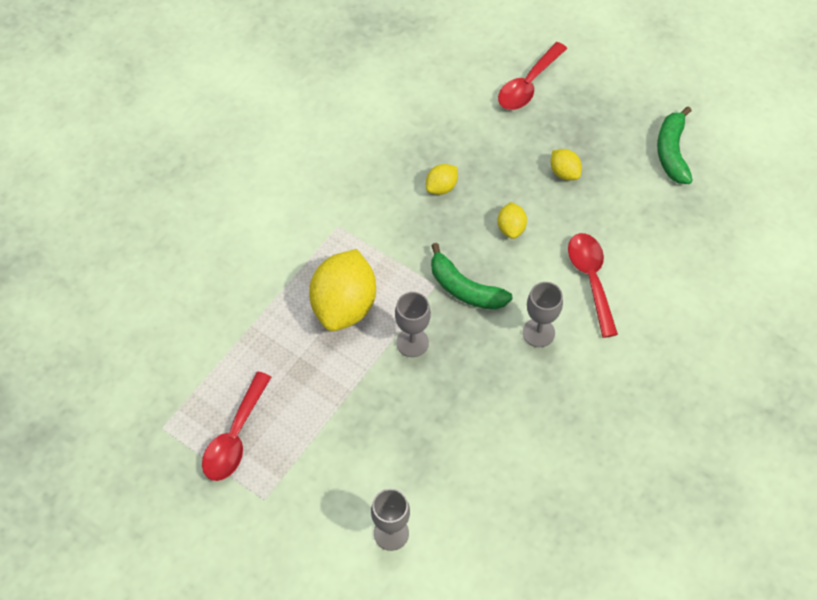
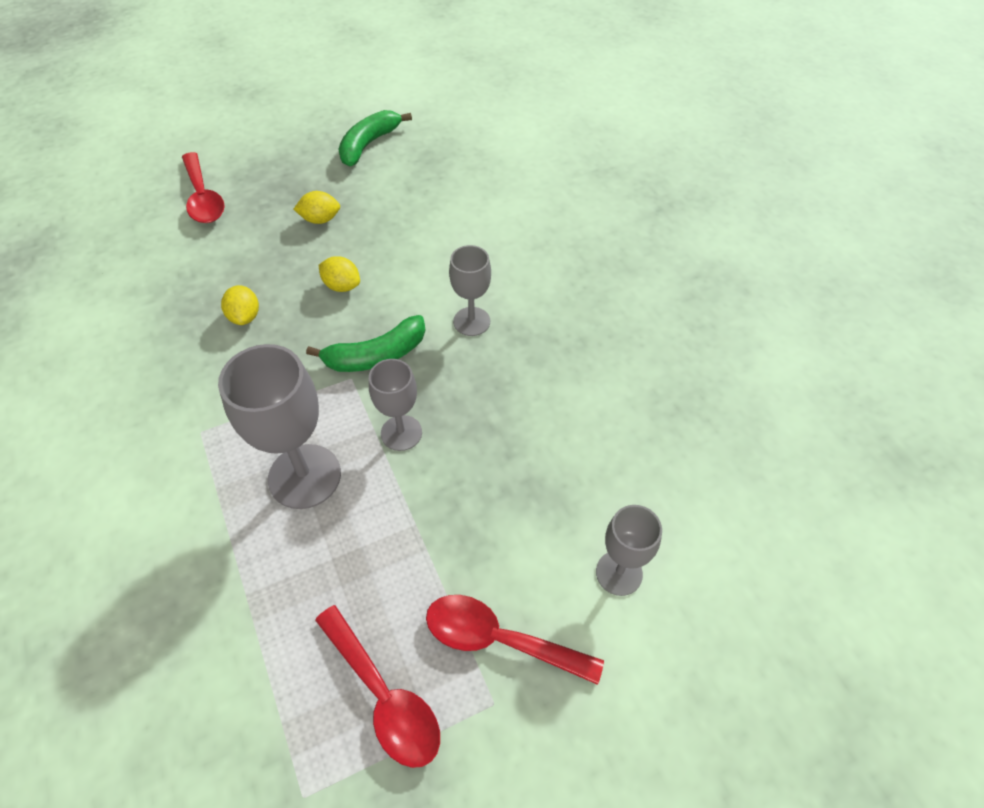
camera: 60 degrees left, 5 degrees down
(344, 306) = (304, 476): yellow lemon -> grey goblet
(591, 279) = (446, 256): red spoon -> red spoon (499, 639)
(672, 152) = (369, 144): green banana -> green banana turned 90 degrees clockwise

